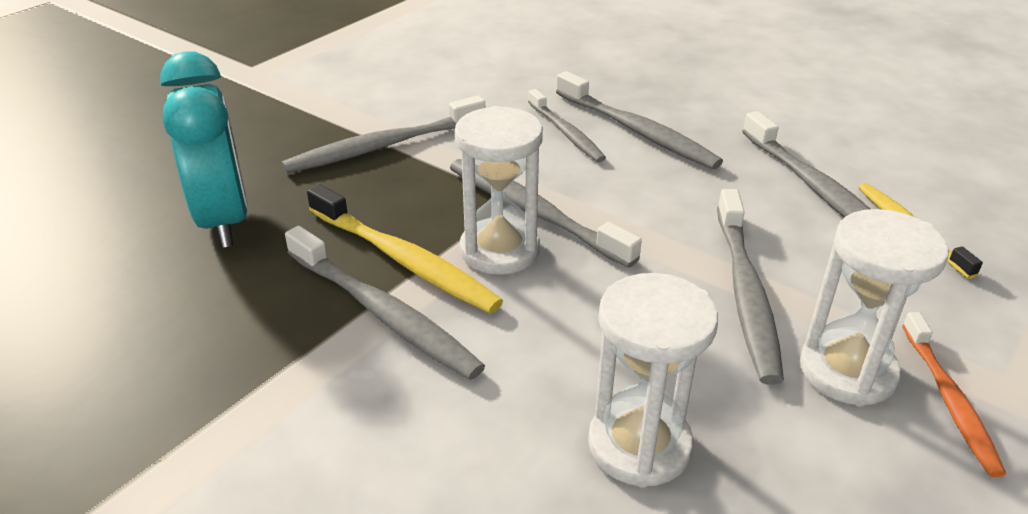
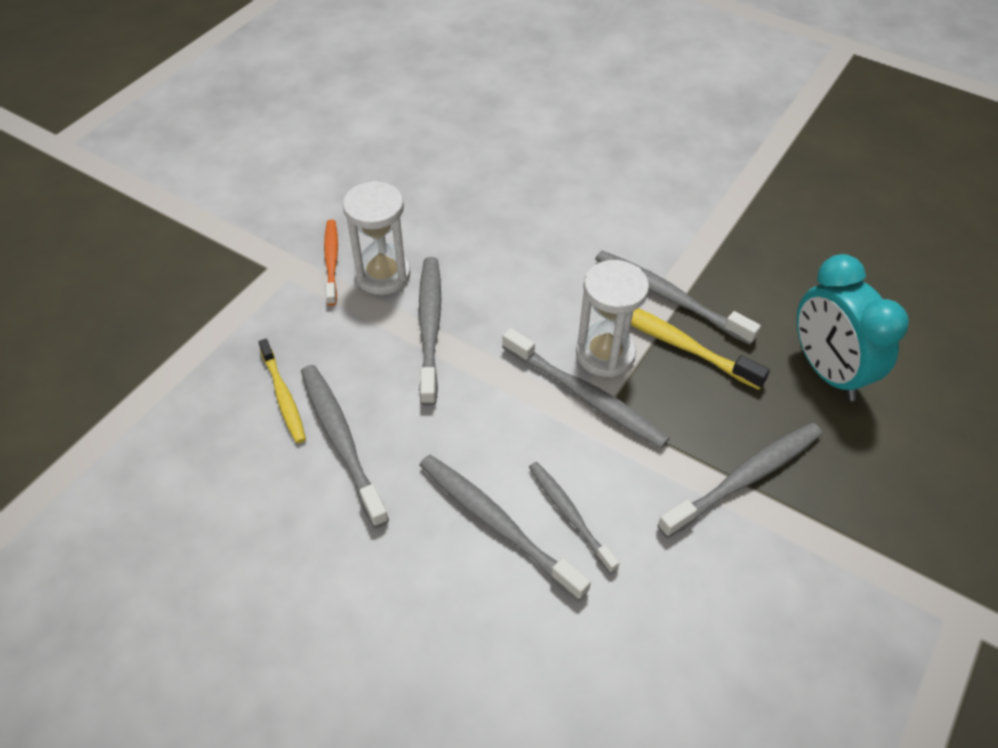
camera: 175 degrees right, 15 degrees up
(639, 445) = (506, 229): white hourglass -> none

